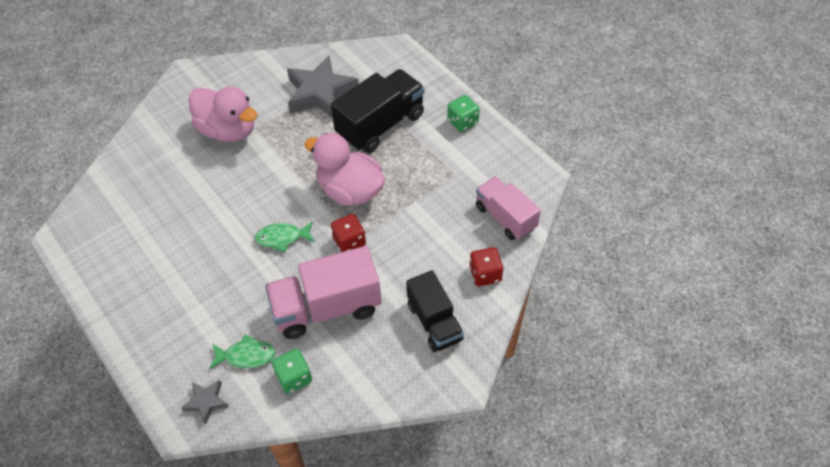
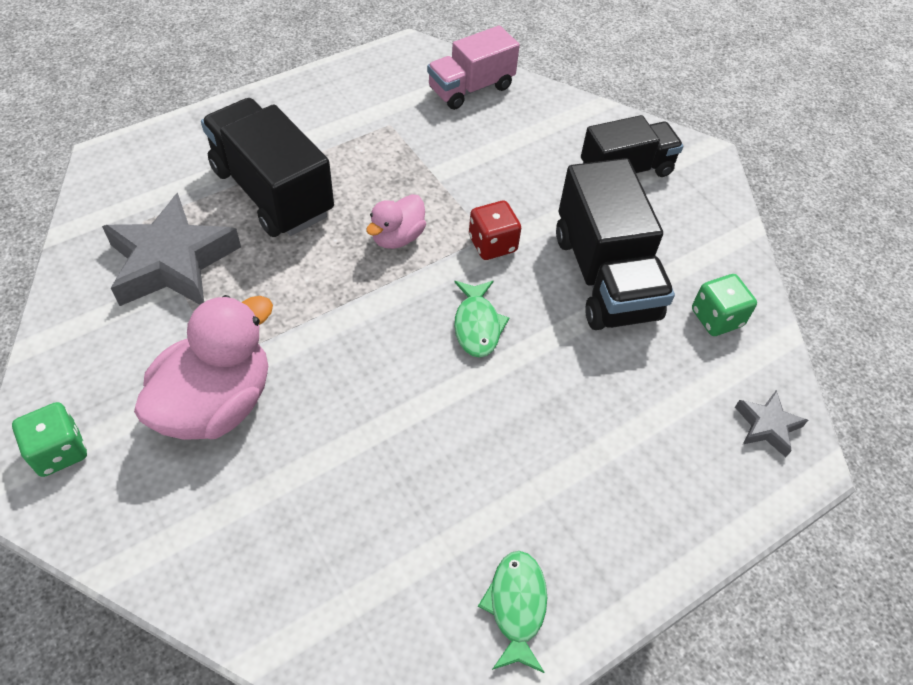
camera: 90 degrees left, 0 degrees up
(246, 356) = (687, 375): green fish -> green fish (516, 606)
(327, 308) = (605, 276): pink truck -> black truck
(350, 191) = (397, 237): pink duck -> pink duck, size x0.54
(462, 122) = (294, 105): green dice -> green dice (59, 451)
(485, 274) = (556, 117): red dice -> none

